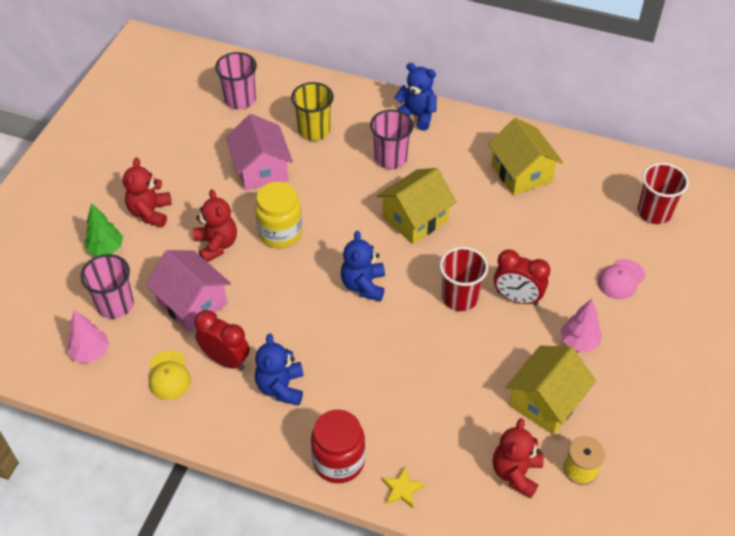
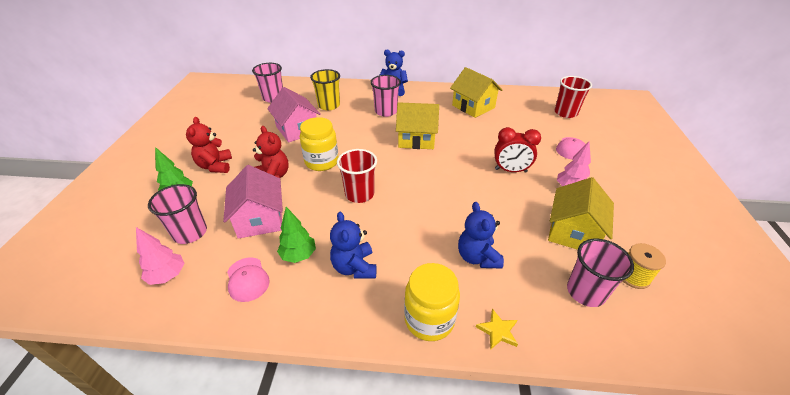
camera: 15 degrees left, 10 degrees down
(169, 375) = (247, 279): yellow cap -> pink cap
(192, 303) = (260, 219): pink house -> pink house turned 45 degrees clockwise
(226, 360) = (299, 255): red clock -> green tree
(338, 461) = (429, 319): red jar -> yellow jar
(363, 285) = (396, 182): blue teddy bear -> blue teddy bear (477, 257)
(415, 218) = (416, 139): yellow house -> yellow house turned 60 degrees clockwise
(460, 297) = (470, 177): red cup -> red cup (359, 194)
(516, 473) = (585, 292): red teddy bear -> pink cup

